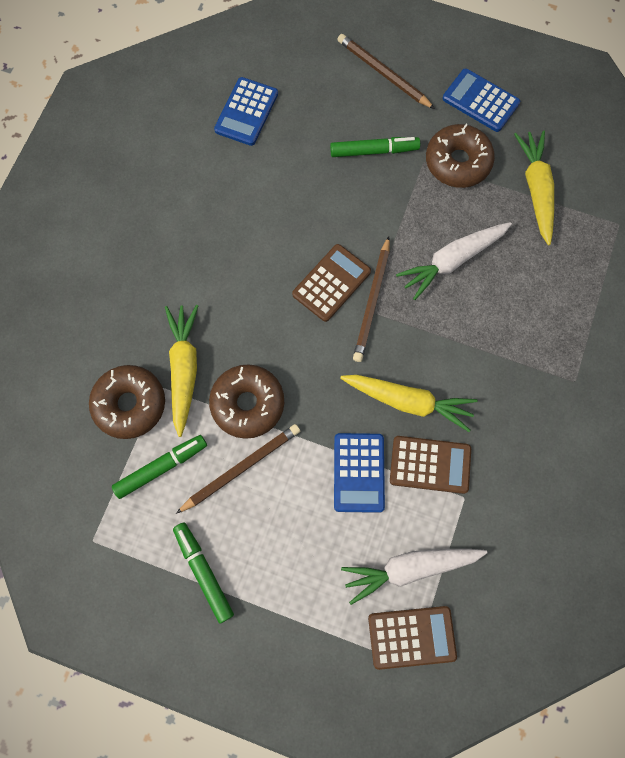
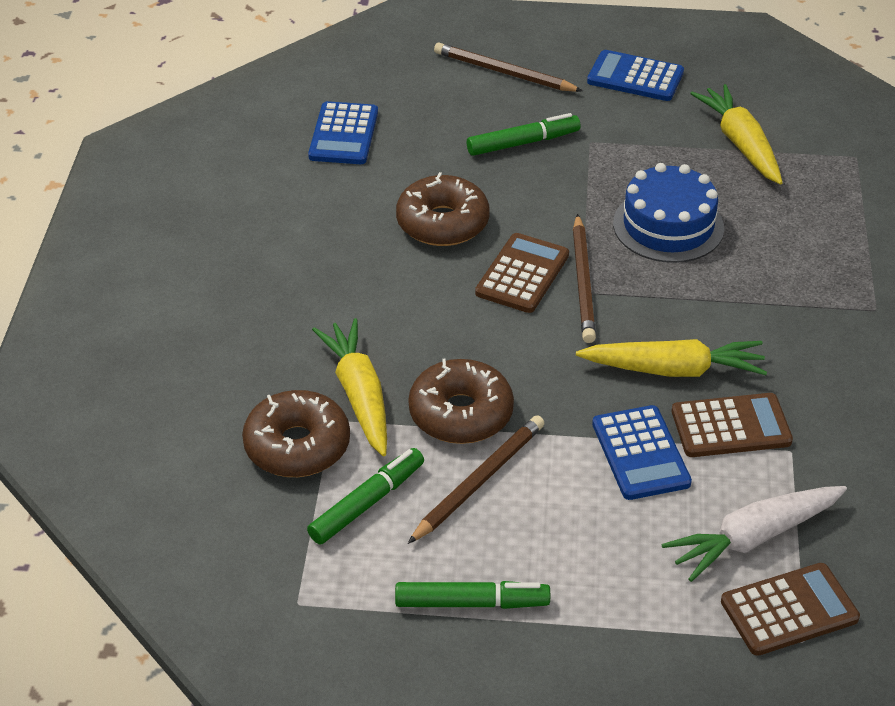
camera: 15 degrees left, 30 degrees down
(204, 572) = (471, 603): green marker -> green marker turned 135 degrees clockwise
(452, 261) = (668, 226): white carrot -> blue cake
(457, 162) = (632, 135): brown donut -> brown donut (442, 223)

